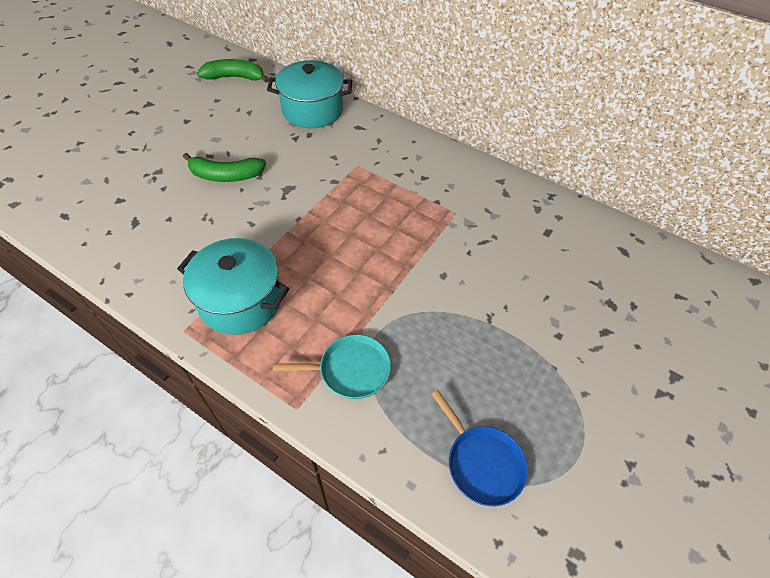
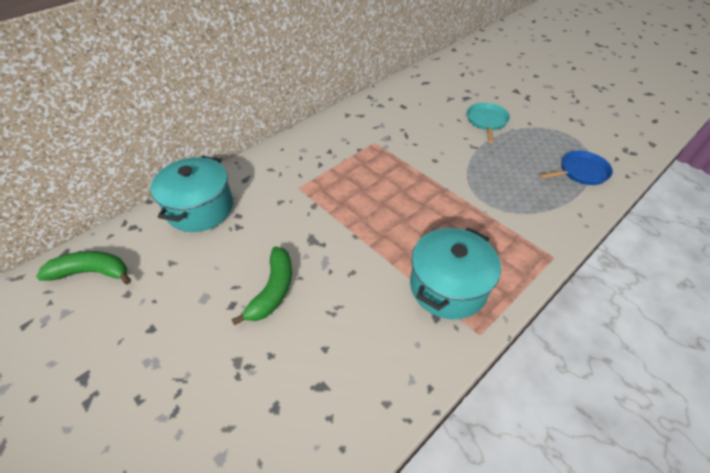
camera: 75 degrees left, 5 degrees down
(235, 77) = (92, 272): green banana -> green banana turned 75 degrees clockwise
(350, 370) = (518, 222): turquoise pan -> turquoise pan (486, 121)

